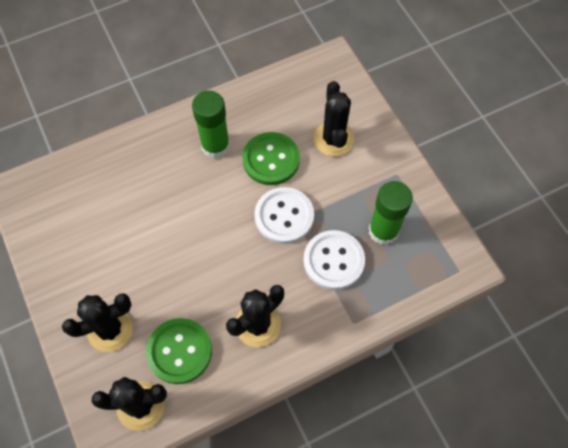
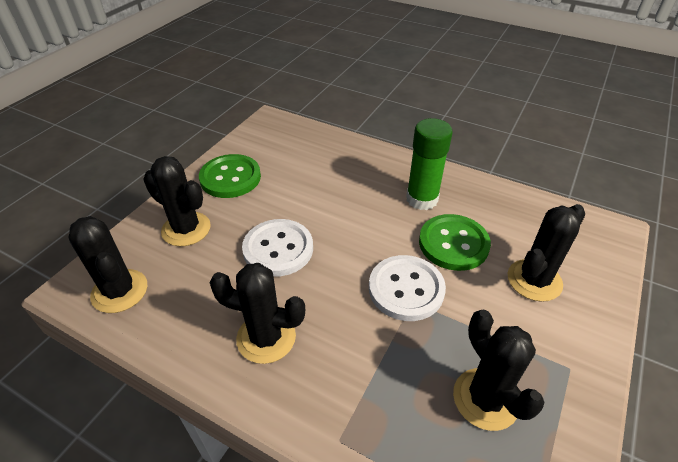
camera: 55 degrees right, 20 degrees down
(179, 351) = (194, 289): green button -> green button (230, 178)
(333, 261) = (399, 367): white button -> white button (278, 249)
(383, 231) = (485, 399): green glue stick -> black cactus

